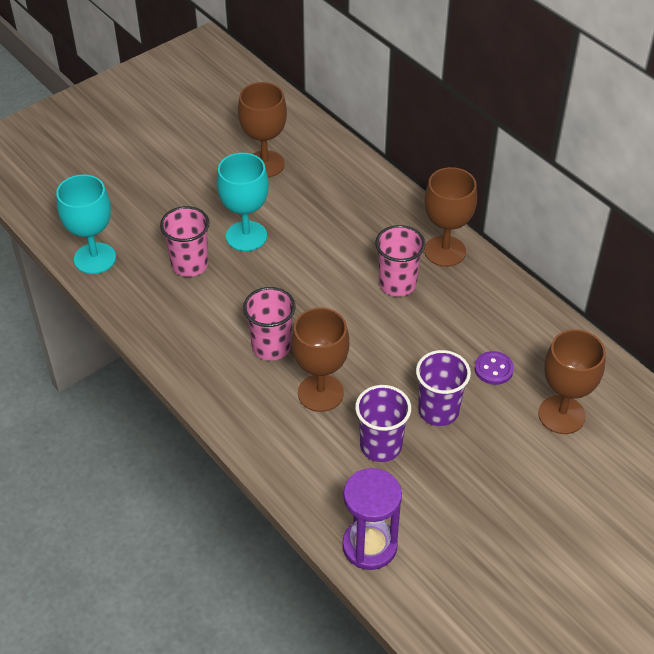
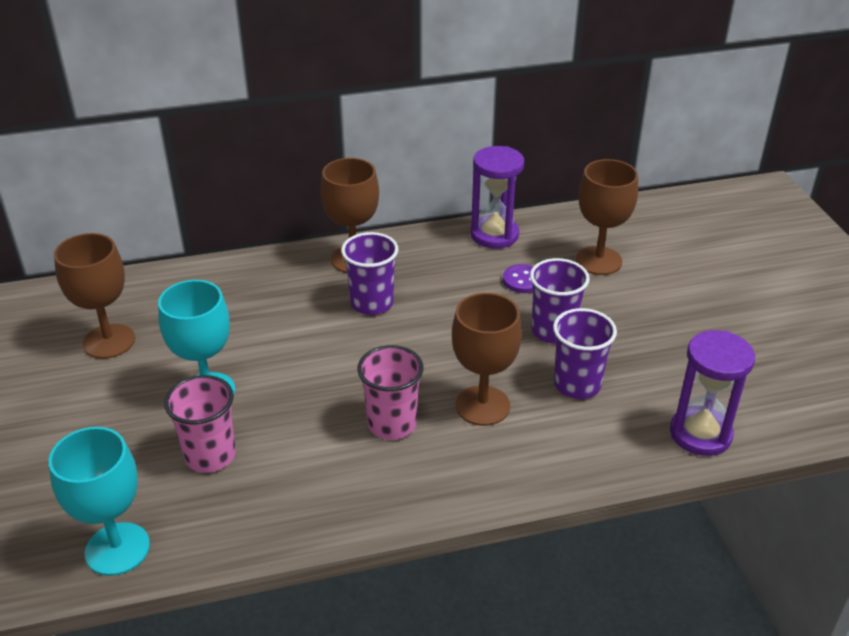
camera: 65 degrees left, 10 degrees down
(397, 284) = (372, 303): pink cup -> purple cup
(546, 329) = (494, 235): none -> purple hourglass

